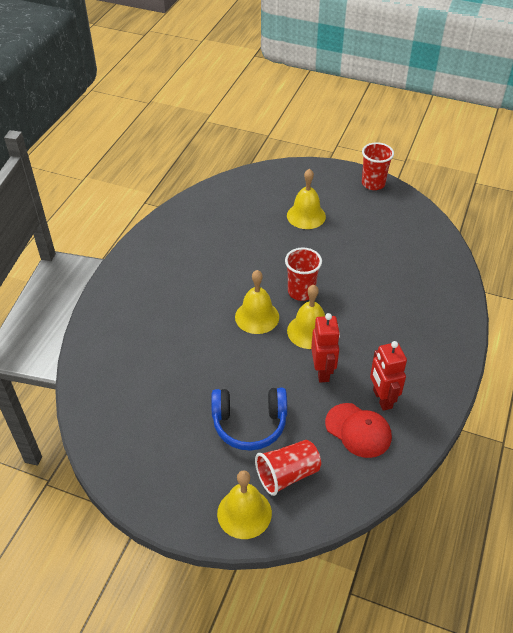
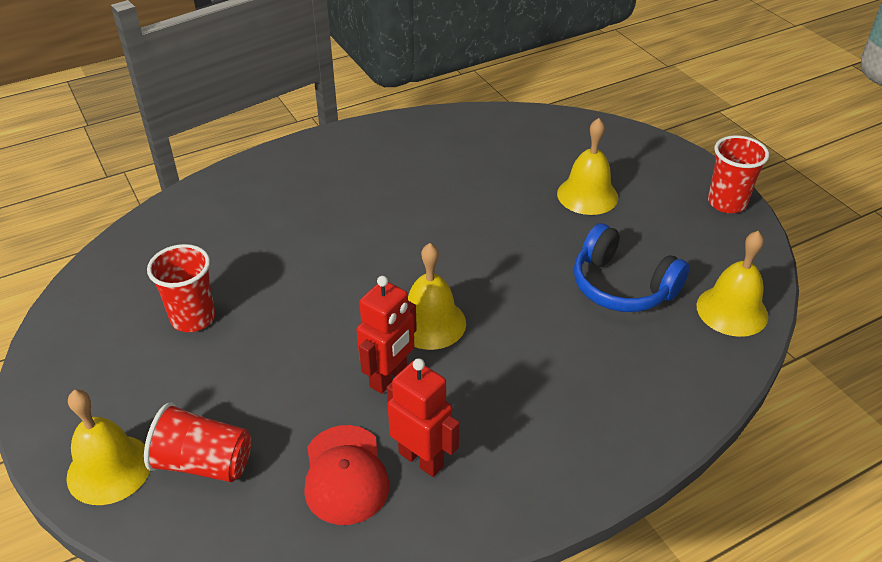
camera: 40 degrees right, 5 degrees down
(249, 424) = (237, 378): blue headphones -> blue headphones (622, 286)
(257, 317) = (390, 271): yellow bell -> yellow bell (732, 310)
(301, 292) = (475, 274): red cup -> red cup (193, 318)
(382, 399) = (421, 459): red robot -> red robot turned 105 degrees clockwise

